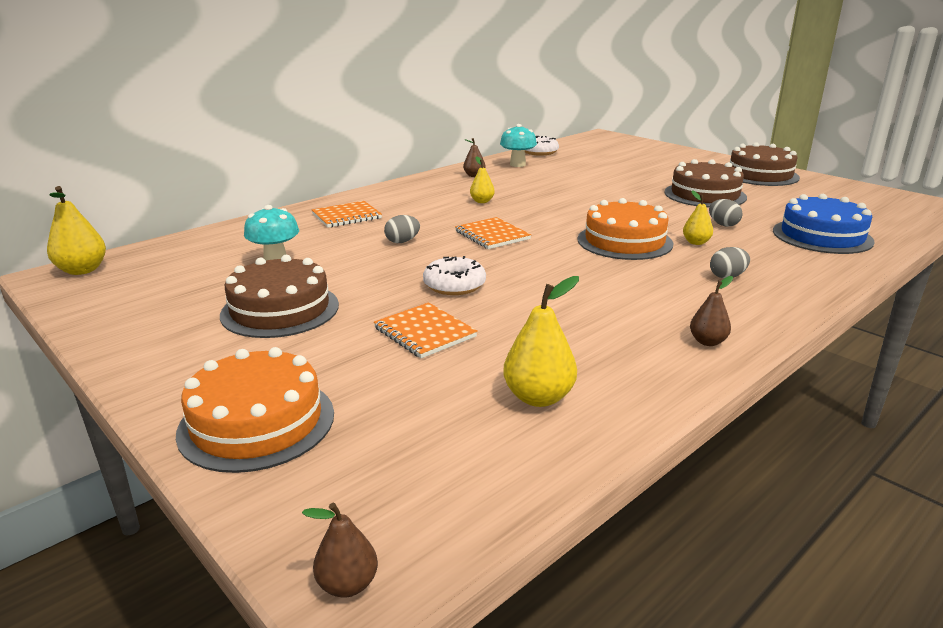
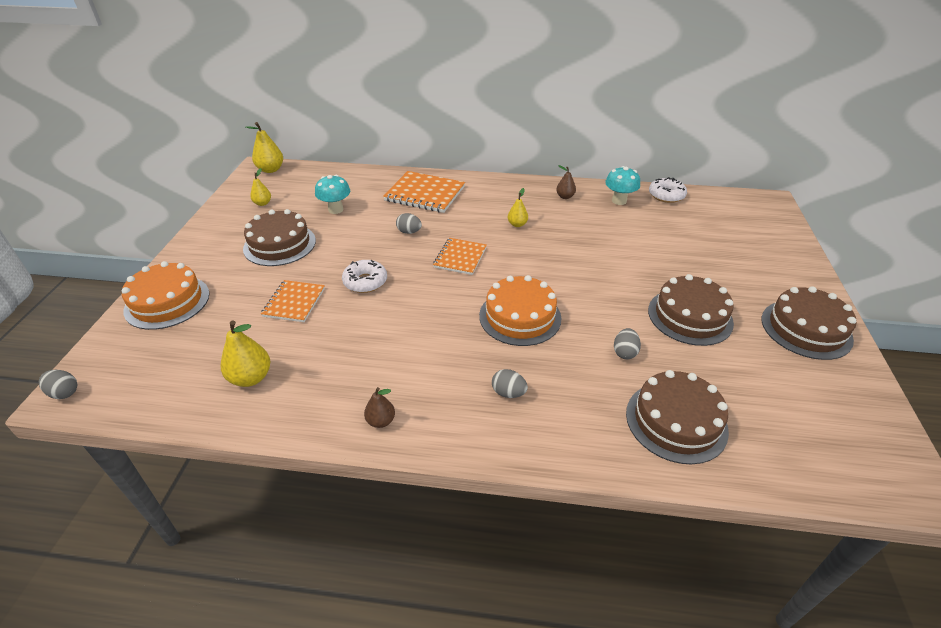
camera: 50 degrees right, 15 degrees up
(346, 216) = (425, 194): orange notebook -> orange notebook, size x1.56
(347, 584) = (64, 393): brown pear -> grey egg
(696, 242) = (562, 352): yellow pear -> yellow pear (262, 203)
(822, 236) = (676, 421): blue cake -> brown cake

